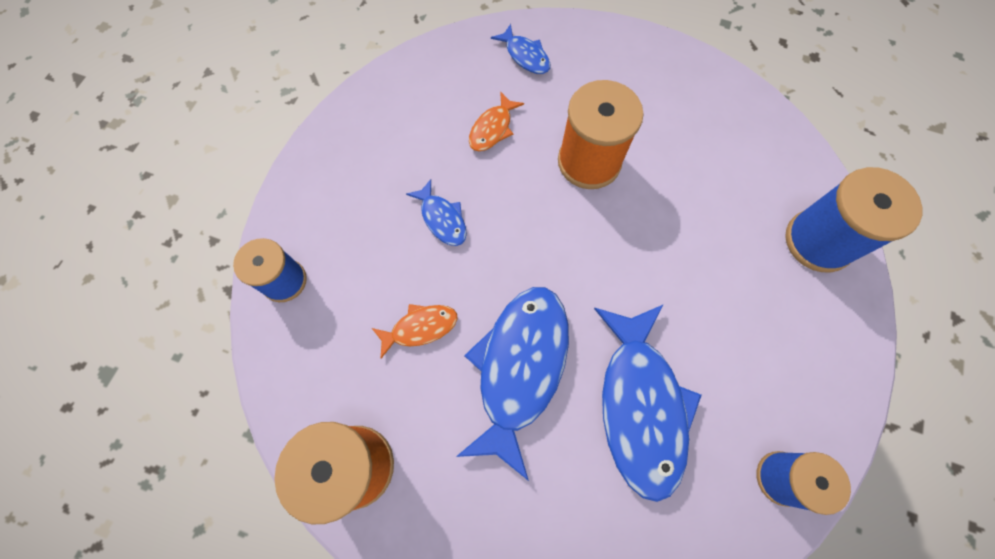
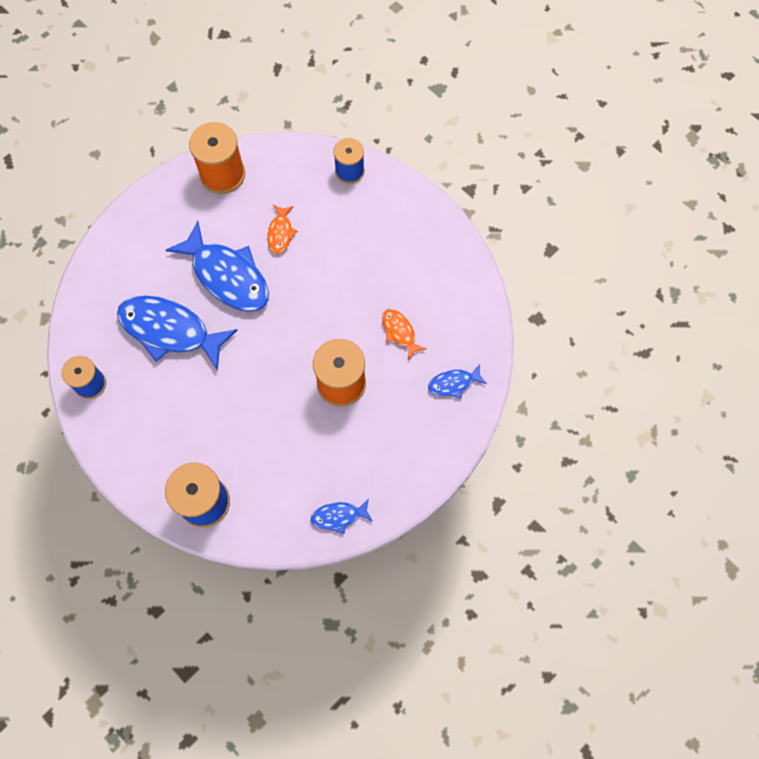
camera: 115 degrees right, 0 degrees up
(442, 218) = (346, 272): blue fish -> blue fish (339, 516)

